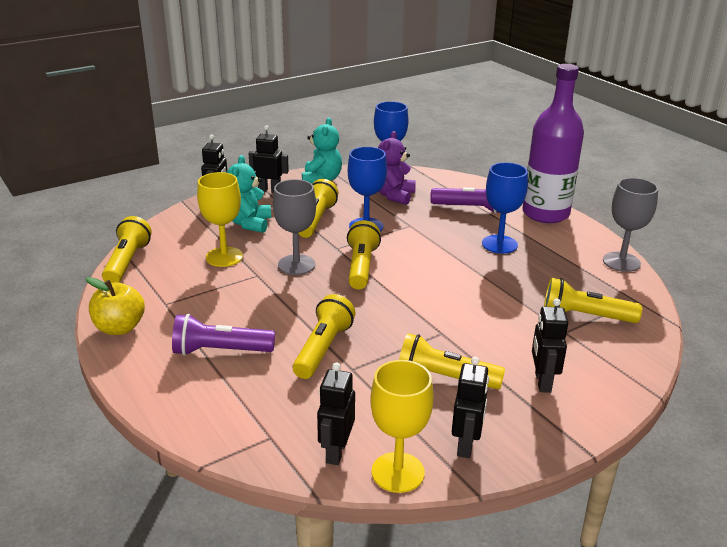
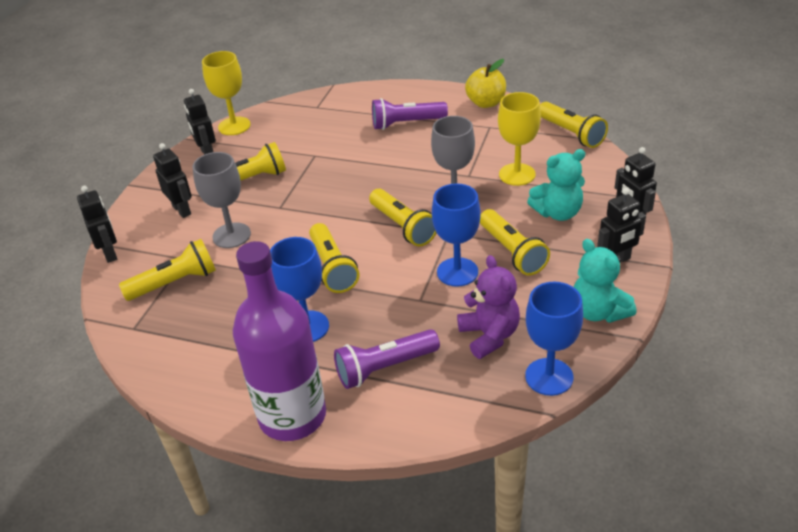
camera: 145 degrees right, 10 degrees up
(220, 351) = (406, 123): purple flashlight -> purple flashlight turned 150 degrees counterclockwise
(249, 223) = (558, 213): turquoise teddy bear -> turquoise teddy bear turned 105 degrees clockwise
(323, 349) = (347, 156): yellow flashlight -> yellow flashlight (332, 268)
(336, 451) = (275, 118): black robot -> black robot (110, 253)
(621, 262) = (164, 377): grey goblet -> grey goblet (231, 235)

